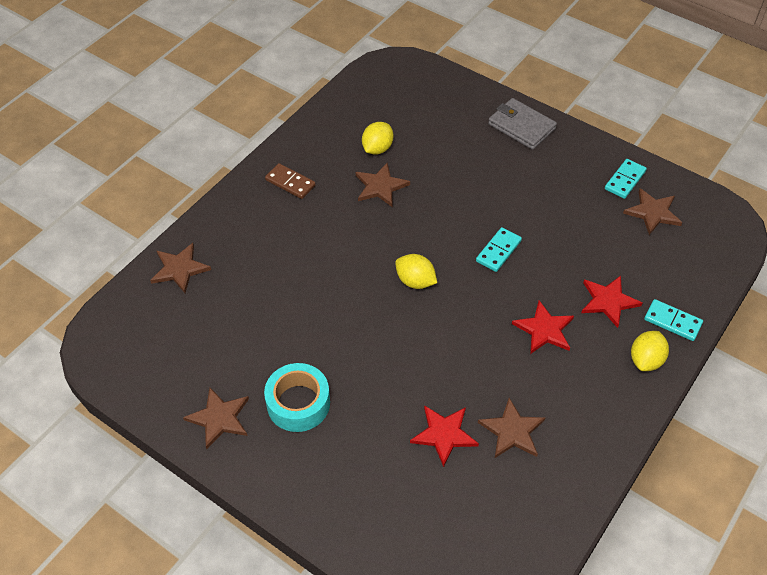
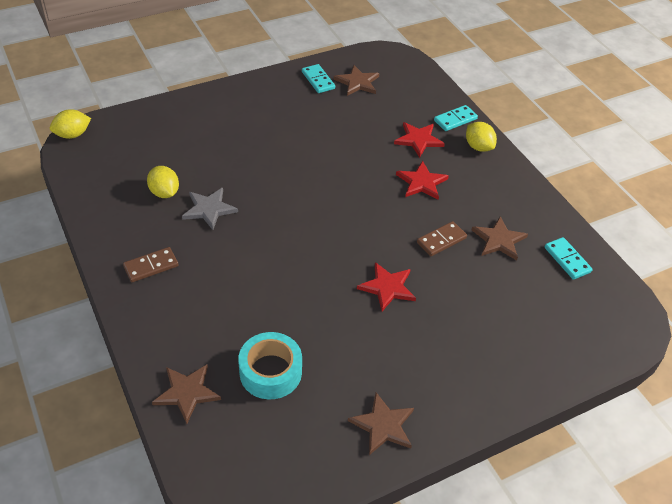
camera: 65 degrees left, 5 degrees down
(298, 403) = (400, 360): turquoise tape -> turquoise tape (270, 372)
(380, 186) = (209, 209): brown star -> grey star
(415, 281) = (326, 232): yellow lemon -> yellow lemon (73, 135)
(444, 434) = (481, 279): red star -> red star (387, 287)
(473, 379) = (441, 240): none -> brown domino
(498, 251) = (332, 172): turquoise domino -> turquoise domino (567, 260)
(521, 126) = (219, 103): grey wallet -> none

